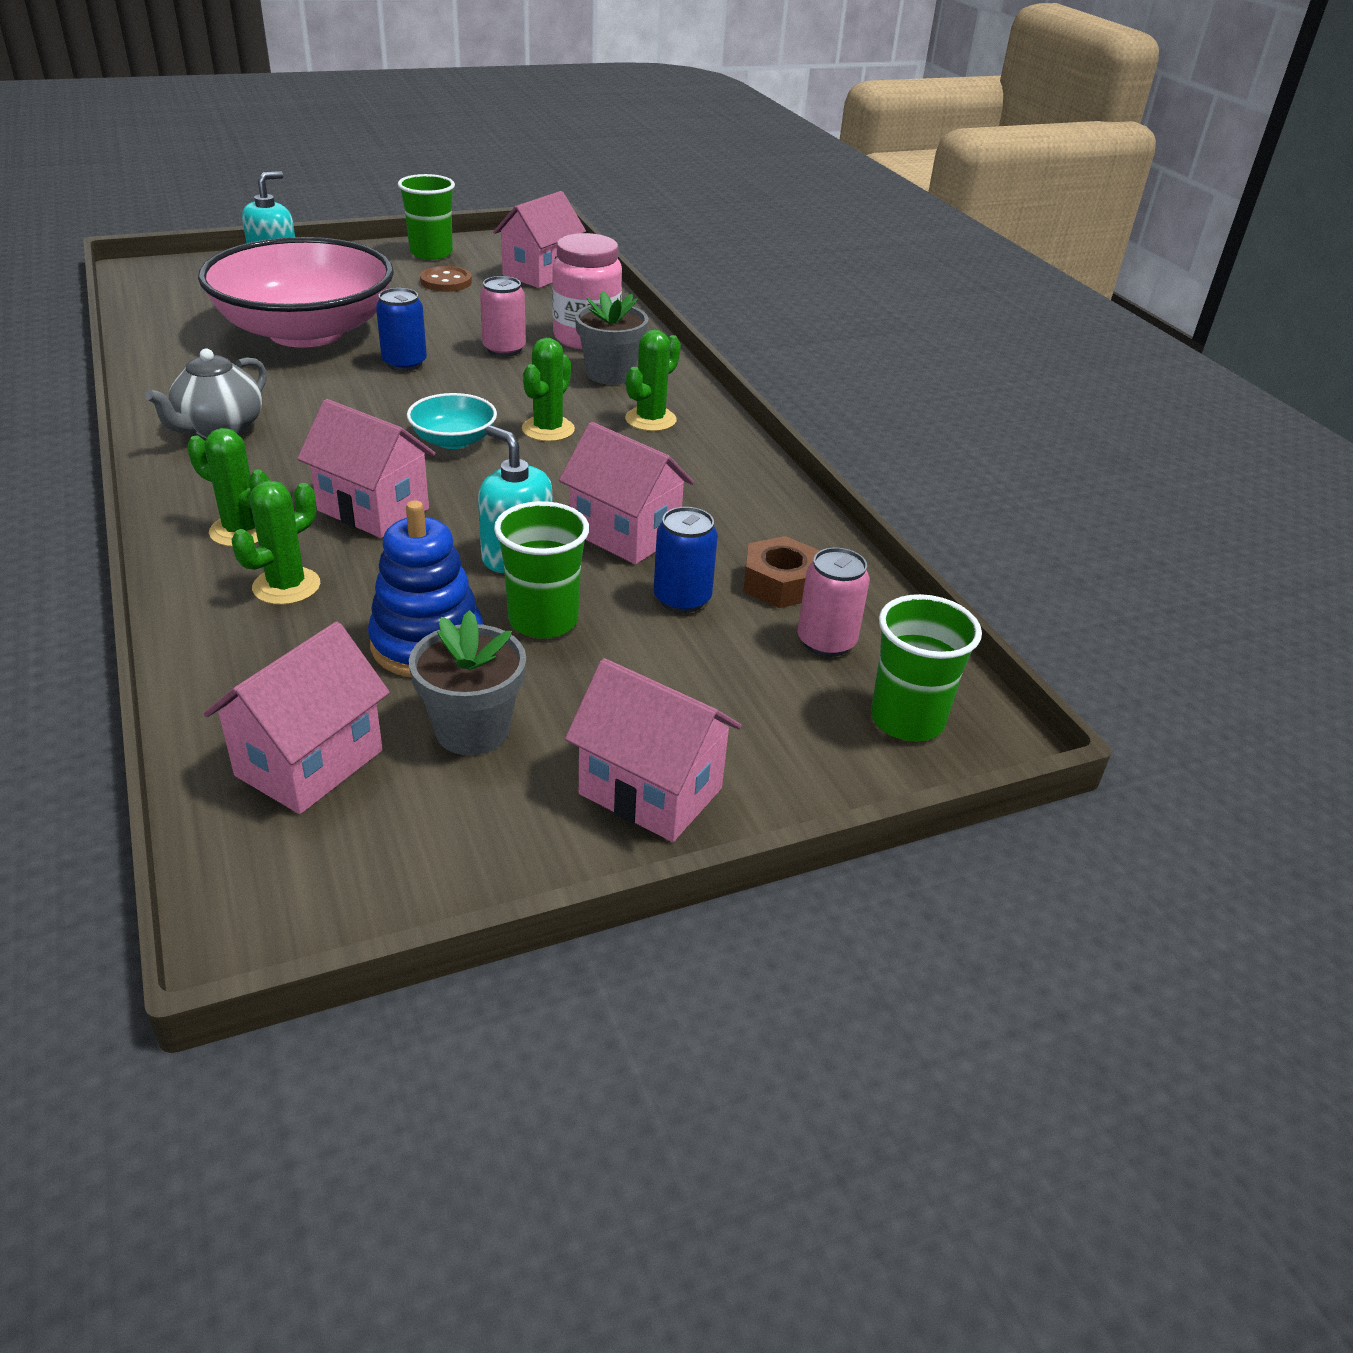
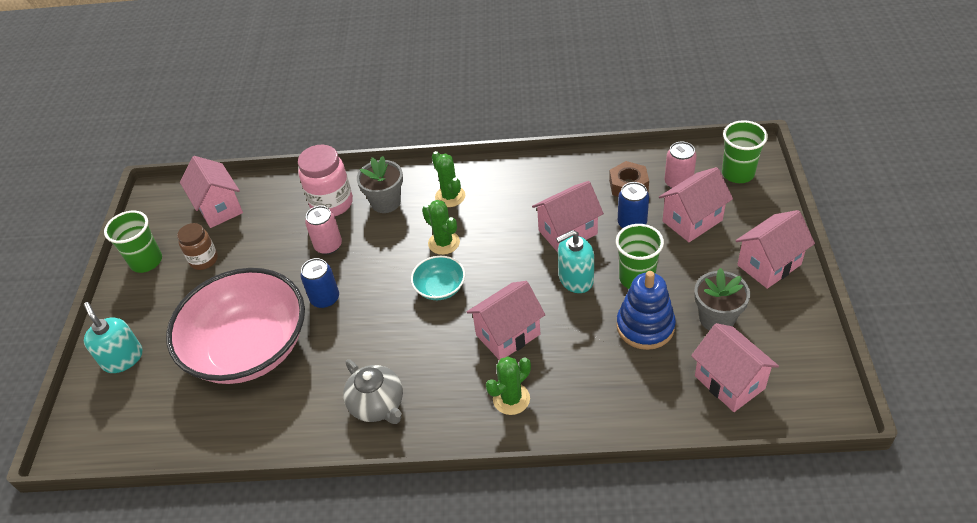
camera: 60 degrees left, 10 degrees up
(286, 586) = (576, 381): green cactus -> none
(446, 282) = (204, 260): brown button -> brown jar
(728, 671) = (692, 221): none -> pink house

